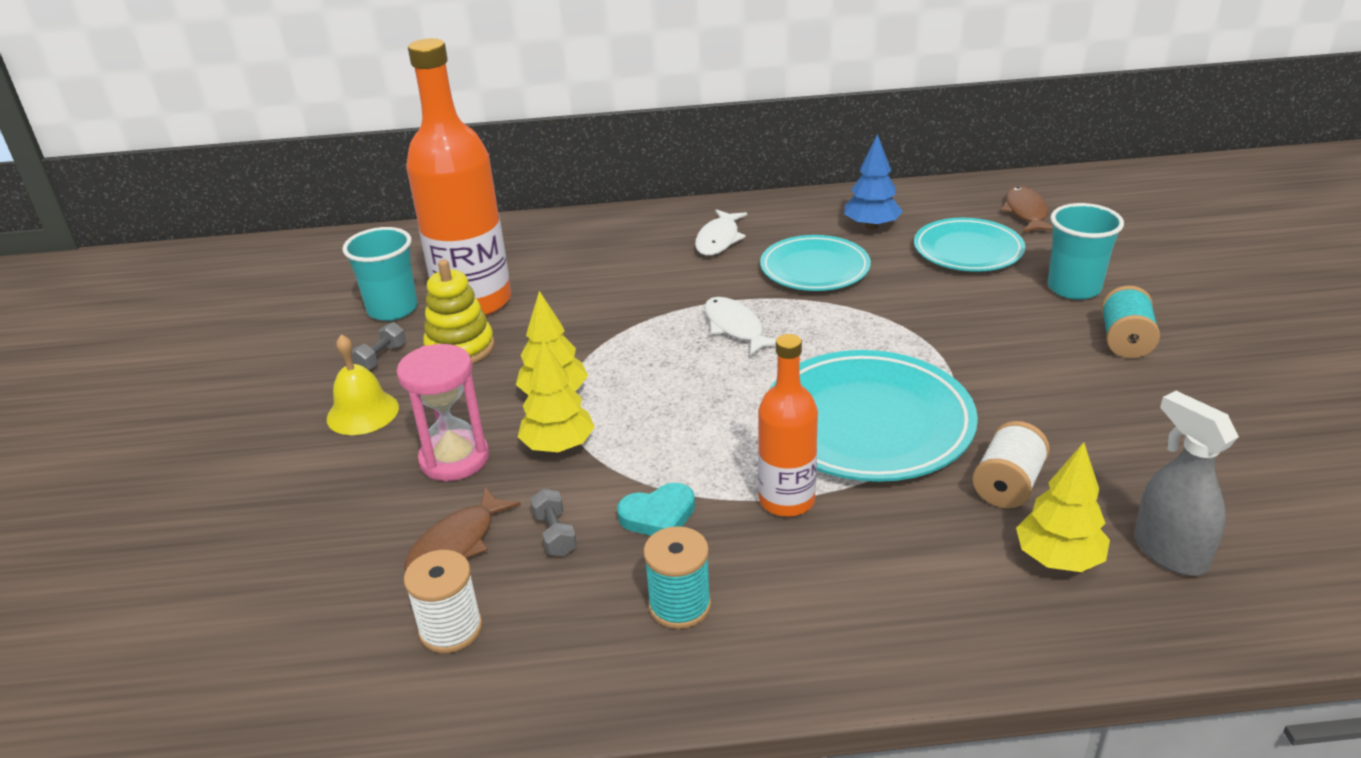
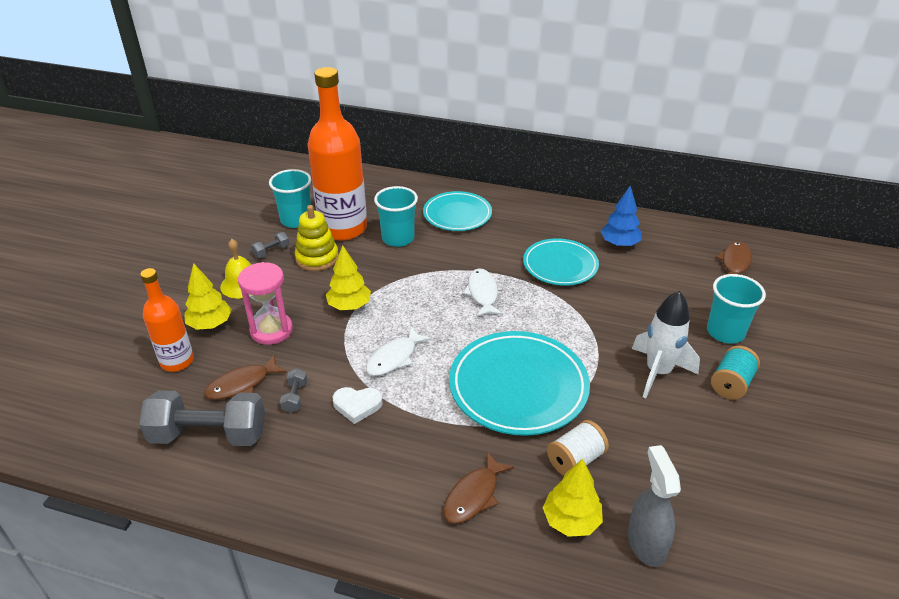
camera: 20 degrees right, 5 degrees up
(451, 629) = (209, 435): white spool -> grey dumbbell
(558, 446) = (331, 341): yellow tree -> yellow tree (210, 324)
(566, 294) = (398, 238): none -> turquoise cup
(658, 515) = (357, 405): turquoise heart -> white heart
(679, 606) = (333, 466): turquoise spool -> none
(719, 239) = (514, 226): white fish -> white fish (394, 358)
(786, 500) = (435, 422): orange bottle -> orange bottle (177, 361)
(909, 573) = (474, 495): none -> brown fish
(968, 251) = (672, 281): turquoise plate -> turquoise plate (457, 215)
(1030, 354) = (658, 372): none -> white rocket

